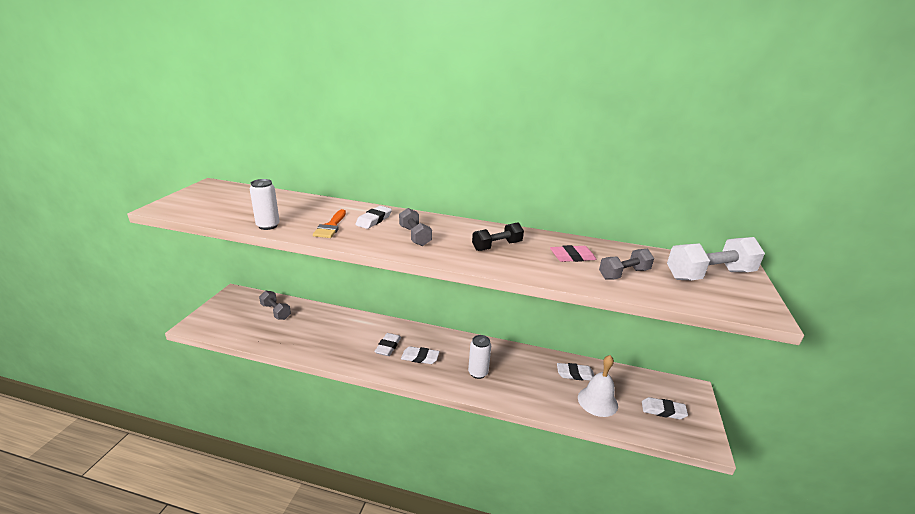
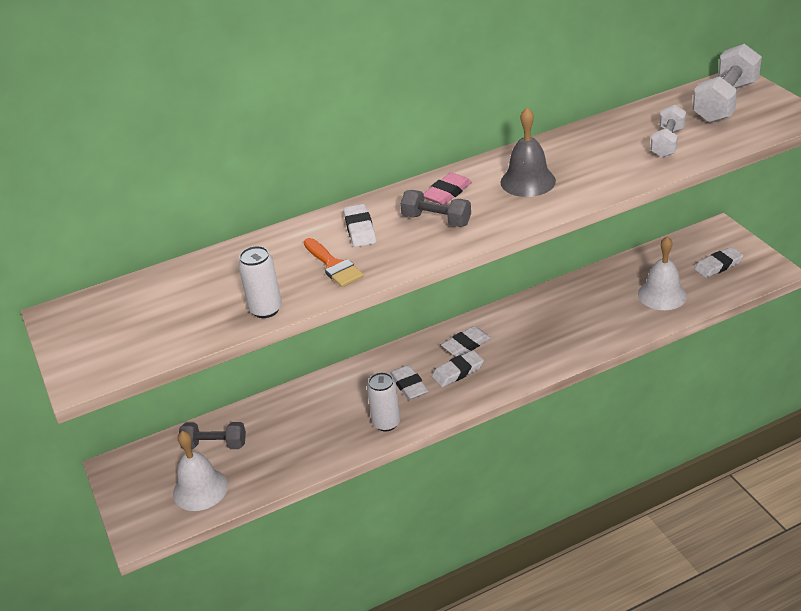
camera: 35 degrees left, 10 degrees up
(240, 325) = (200, 489): none -> white bell
(478, 373) = (532, 345): white can -> white can (386, 423)
(497, 246) = (528, 181): black dumbbell -> grey bell
(572, 257) = (605, 151): pink eraser -> pink eraser (447, 193)
(575, 374) = (615, 284): white eraser -> white eraser (466, 344)
(624, 274) = (667, 142): grey dumbbell -> white dumbbell

